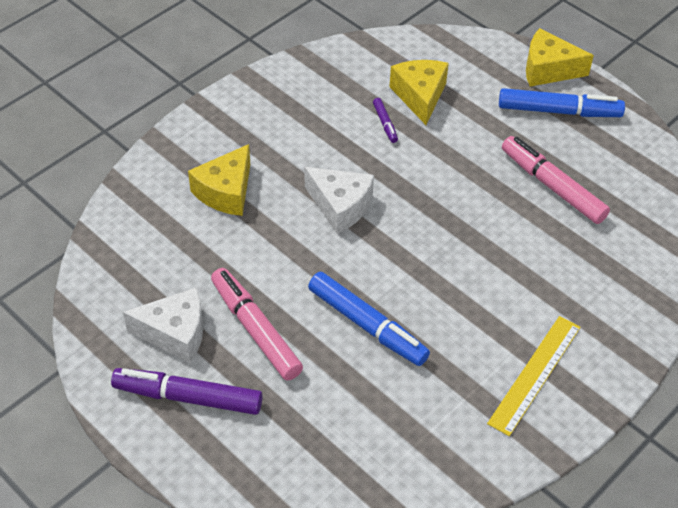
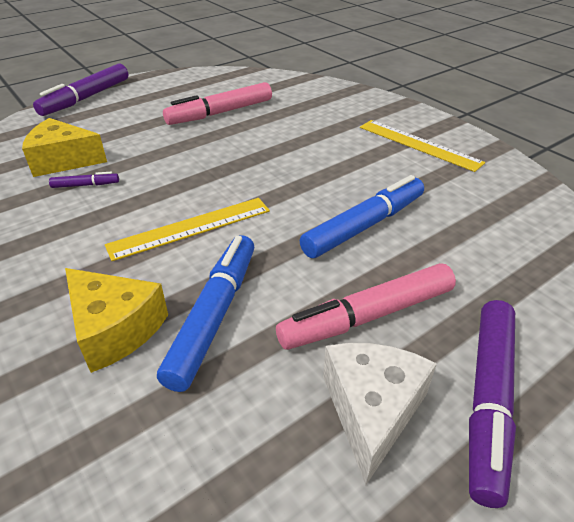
camera: 80 degrees left, 10 degrees down
(340, 206) = (190, 227): white cheese -> yellow ruler
(548, 69) = (86, 98): yellow cheese -> purple marker
(559, 111) = (138, 100): blue marker -> blue marker (214, 315)

